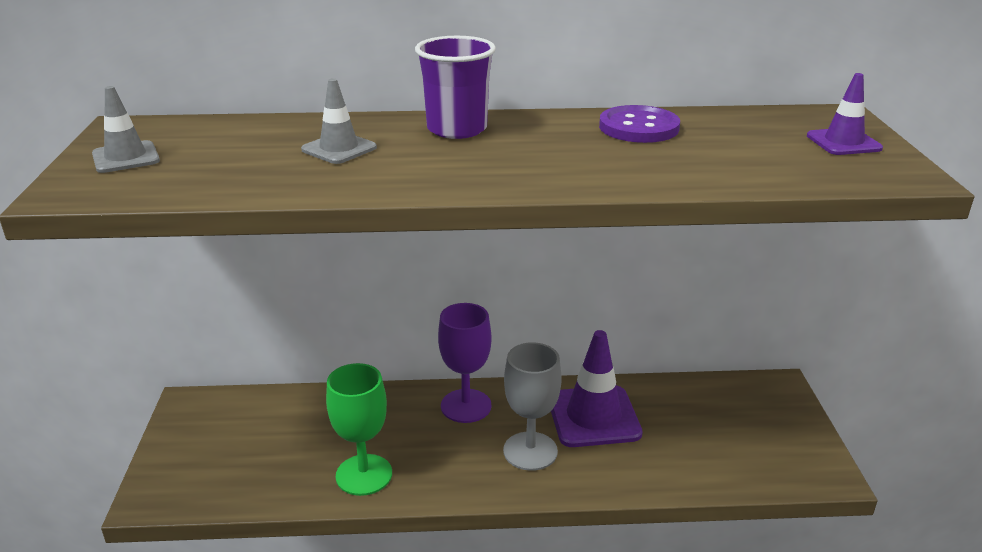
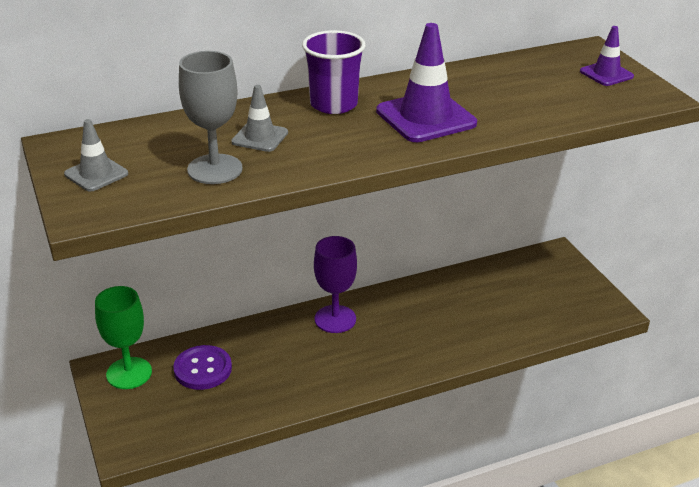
camera: 20 degrees left, 5 degrees up
(364, 475) = (287, 389): green goblet -> green goblet (129, 373)
(530, 451) = (402, 342): grey goblet -> grey goblet (215, 169)
(593, 417) = (435, 306): purple traffic cone -> purple traffic cone (426, 117)
(638, 127) = (463, 82): purple button -> purple button (203, 369)

